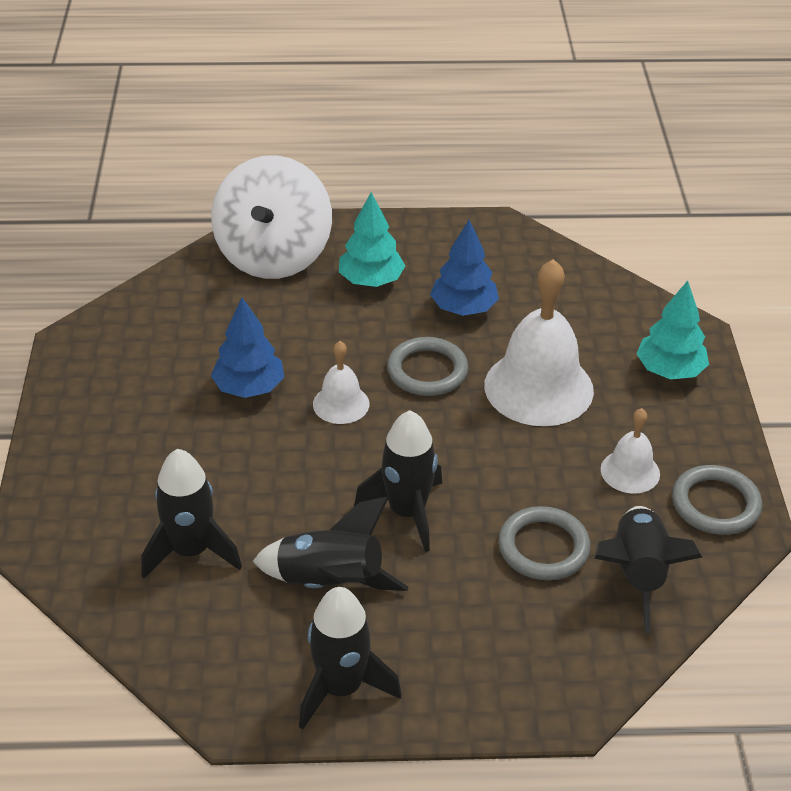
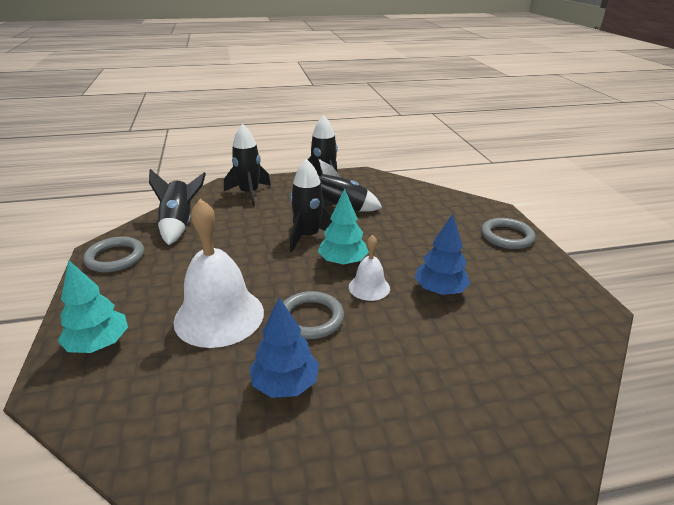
camera: 170 degrees right, 10 degrees down
(191, 551) = (416, 212): black rocket -> black rocket (249, 193)
(274, 256) = (506, 425): white spinning top -> none
(371, 280) = (387, 406): turquoise tree -> turquoise tree (343, 262)
(543, 547) = (229, 230): grey ring -> grey ring (507, 236)
(630, 471) = (165, 269): white bell -> none

